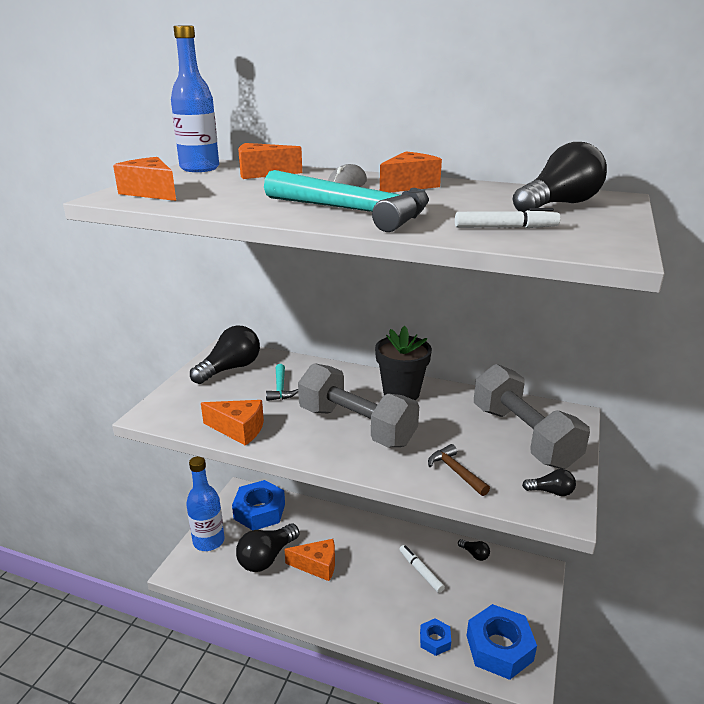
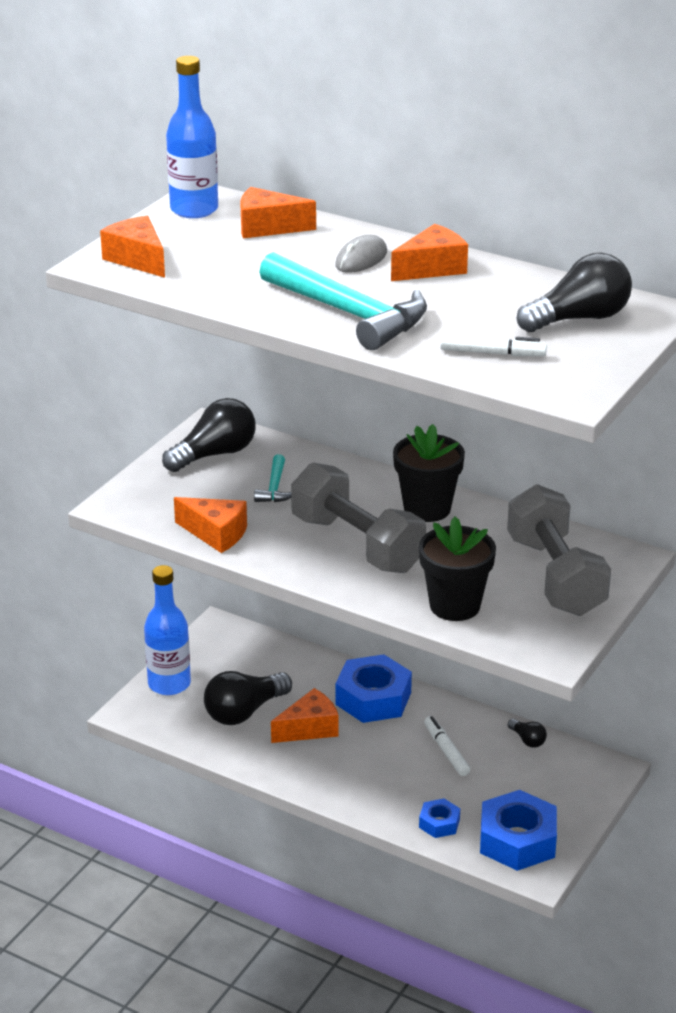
camera: 10 degrees right, 5 degrees up
(259, 511) = (242, 655): blue nut -> blue nut (373, 698)
(317, 565) = (309, 728): orange cheese -> orange cheese turned 45 degrees counterclockwise
(455, 471) = (454, 606): brown hammer -> black flower pot
(551, 492) = (552, 637): black light bulb -> none

